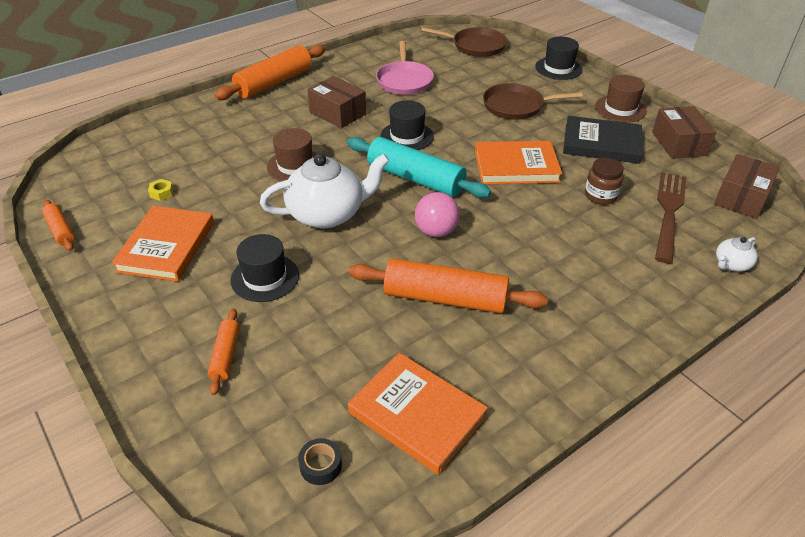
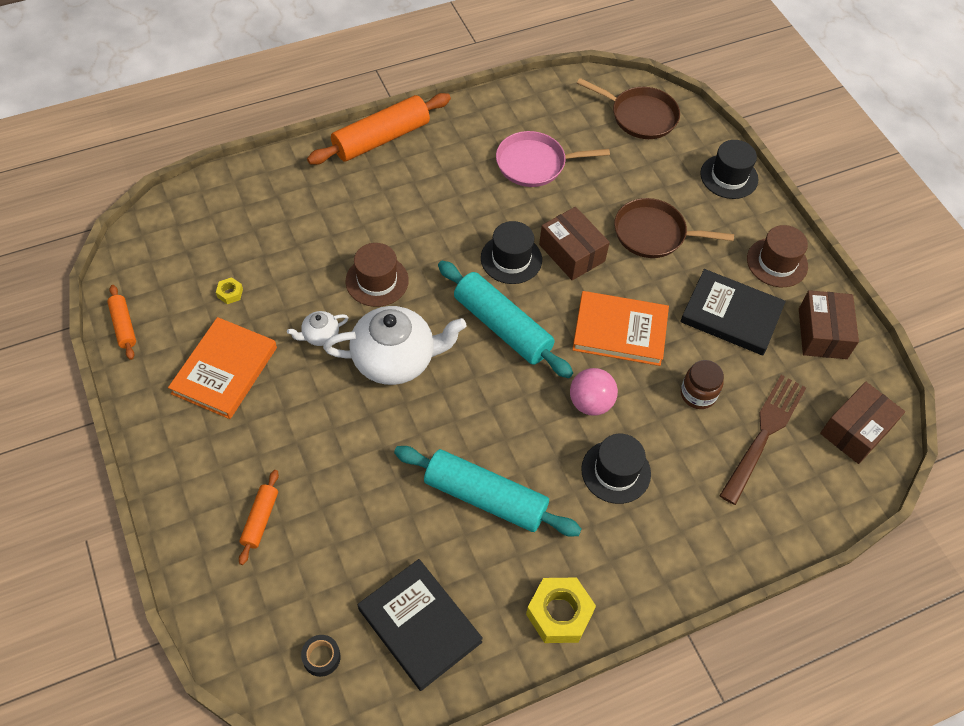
camera: 10 degrees right, 15 degrees up
(265, 277) = (314, 432): black hat -> black hat (616, 471)
(338, 113) = (442, 205): brown box -> brown box (572, 253)
(404, 81) = (534, 164): pink pan -> pink pan turned 75 degrees clockwise
(417, 414) = (420, 625): orange book -> black book
(436, 231) = (502, 408): pink ball -> pink ball (590, 403)
(445, 298) = (485, 497): orange rolling pin -> turquoise rolling pin
(552, 376) = (559, 613): none -> yellow nut
(731, 264) = (799, 520): white teapot -> white teapot (320, 335)

